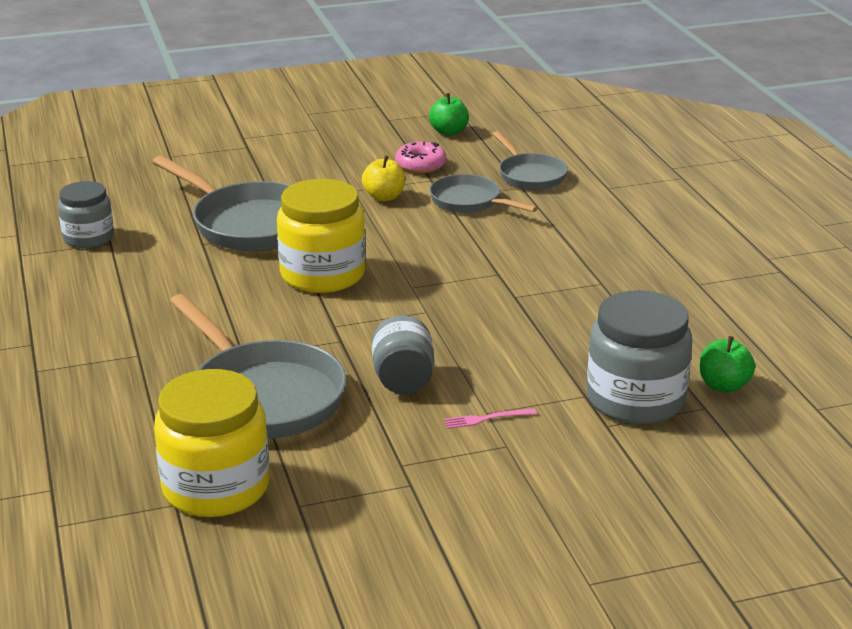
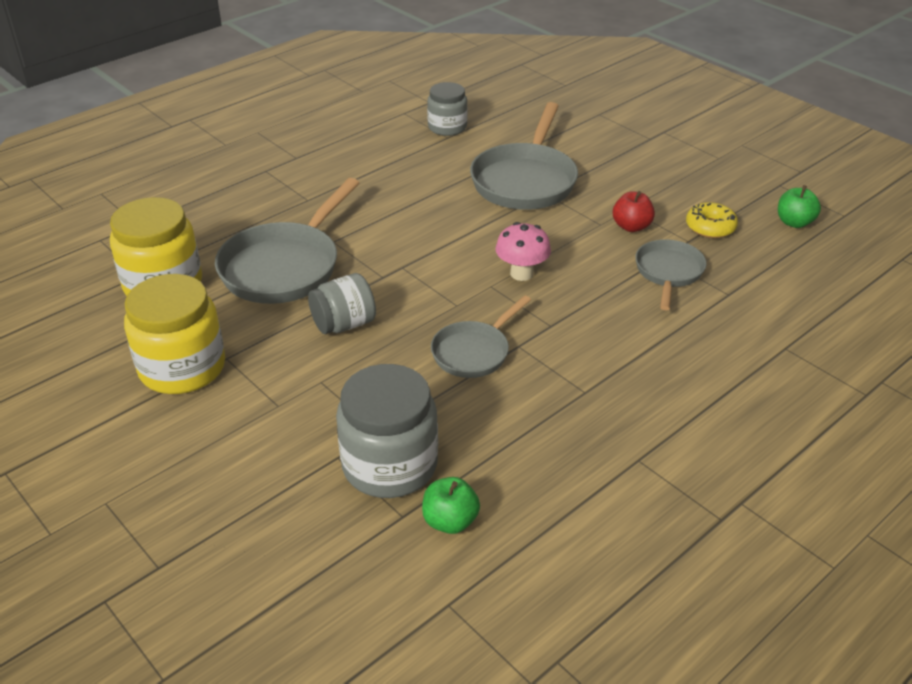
camera: 65 degrees right, 10 degrees up
(323, 274) = (475, 238): yellow jar -> yellow jar (182, 368)
(384, 197) = (631, 226): yellow apple -> red apple
(406, 267) = (521, 273): none -> pink mushroom
(420, 165) = (710, 227): pink donut -> yellow donut
(486, 419) = (311, 384): pink fork -> none
(530, 175) = (758, 292): grey pan -> grey pan (474, 352)

